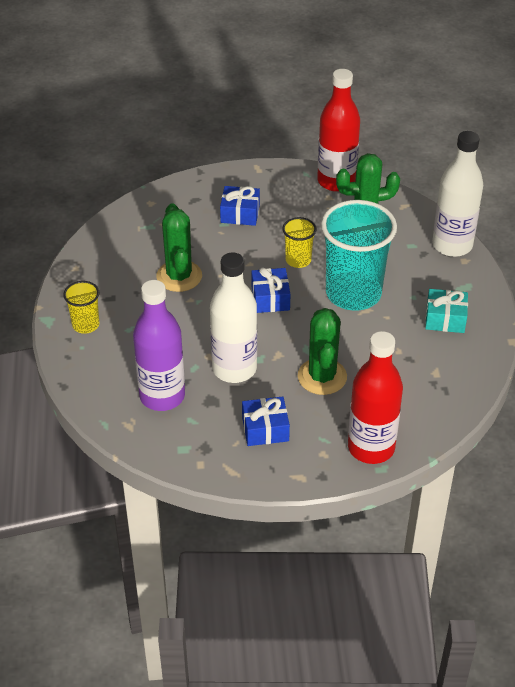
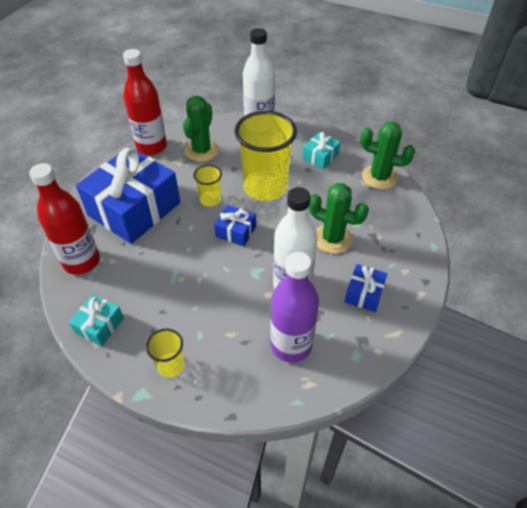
camera: 60 degrees left, 5 degrees up
(94, 261) = (99, 325): none -> turquoise gift
(179, 276) = (168, 275): green cactus -> green cactus (379, 177)
(240, 214) = (134, 209): blue gift -> blue gift, size x2.26
(353, 293) = (265, 187): turquoise cup -> yellow cup
(371, 447) = (412, 243): red bottle -> red bottle (81, 261)

